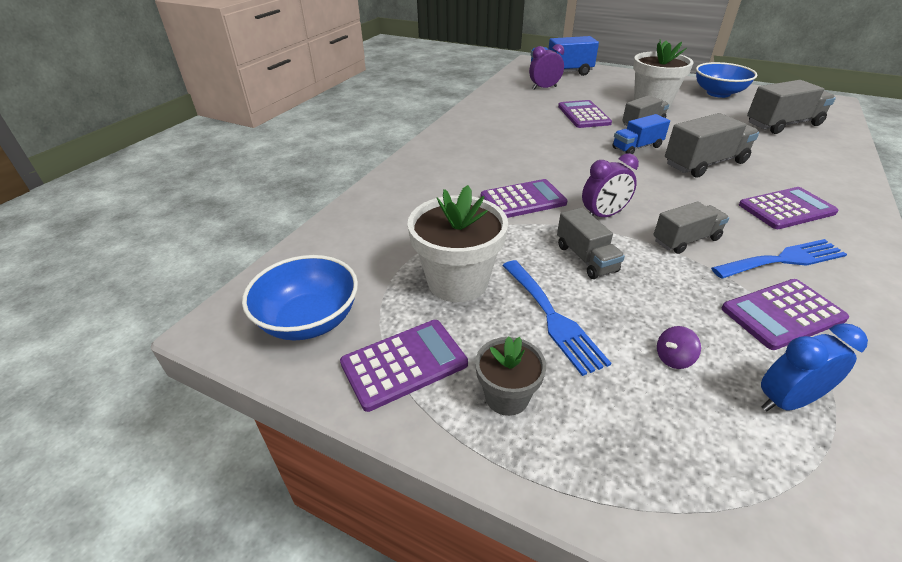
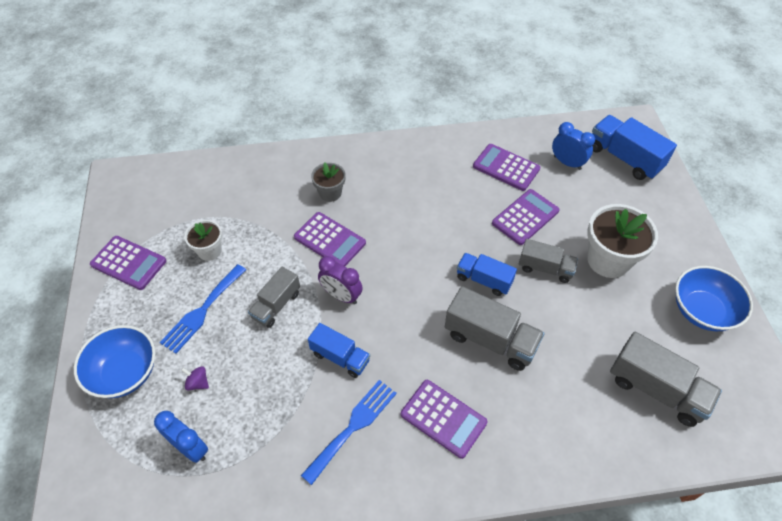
camera: 55 degrees right, 15 degrees up
(309, 320) = (139, 206): blue bowl -> blue bowl (125, 373)
(457, 281) = (209, 251): white flower pot -> white flower pot, size x0.57
(507, 397) = (128, 316): grey flower pot -> grey flower pot (330, 193)
(544, 88) = (567, 163): purple clock -> blue clock
(686, 240) = (340, 357): grey truck -> blue truck
(782, 314) = (278, 435): purple calculator -> purple calculator (506, 168)
(783, 260) = (353, 426): blue fork -> blue fork turned 90 degrees counterclockwise

